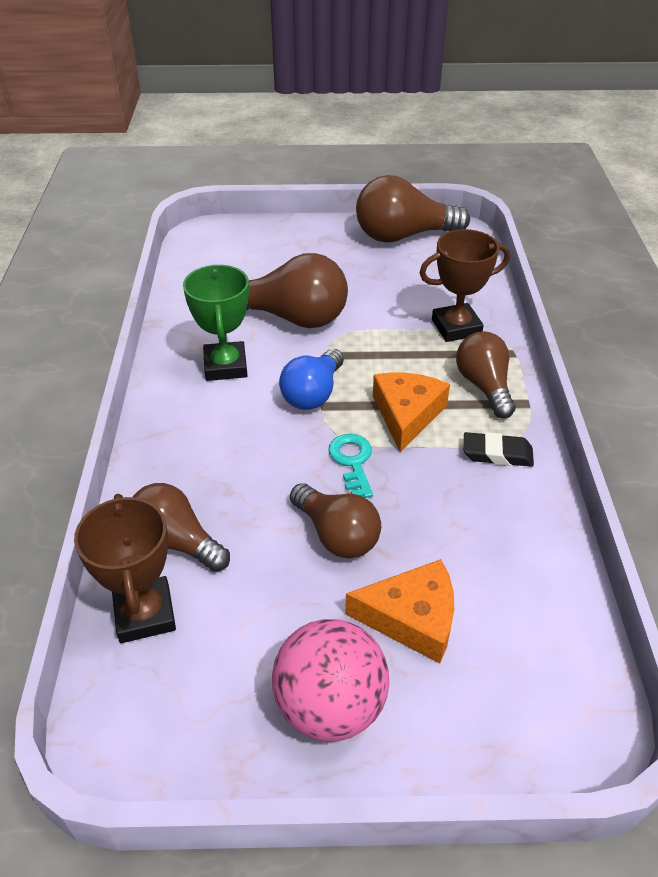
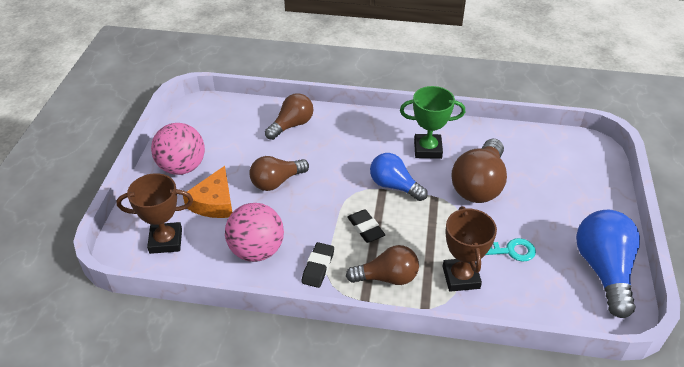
camera: 100 degrees right, 0 degrees up
(145, 614) = (253, 115): brown trophy -> brown trophy (166, 241)
(352, 461) = (329, 196): turquoise key -> turquoise key (511, 251)
(403, 236) = (603, 270): brown light bulb -> blue light bulb
(407, 414) = (365, 228): orange cheese -> black eraser
(496, 530) = (257, 250): none -> pink ball

